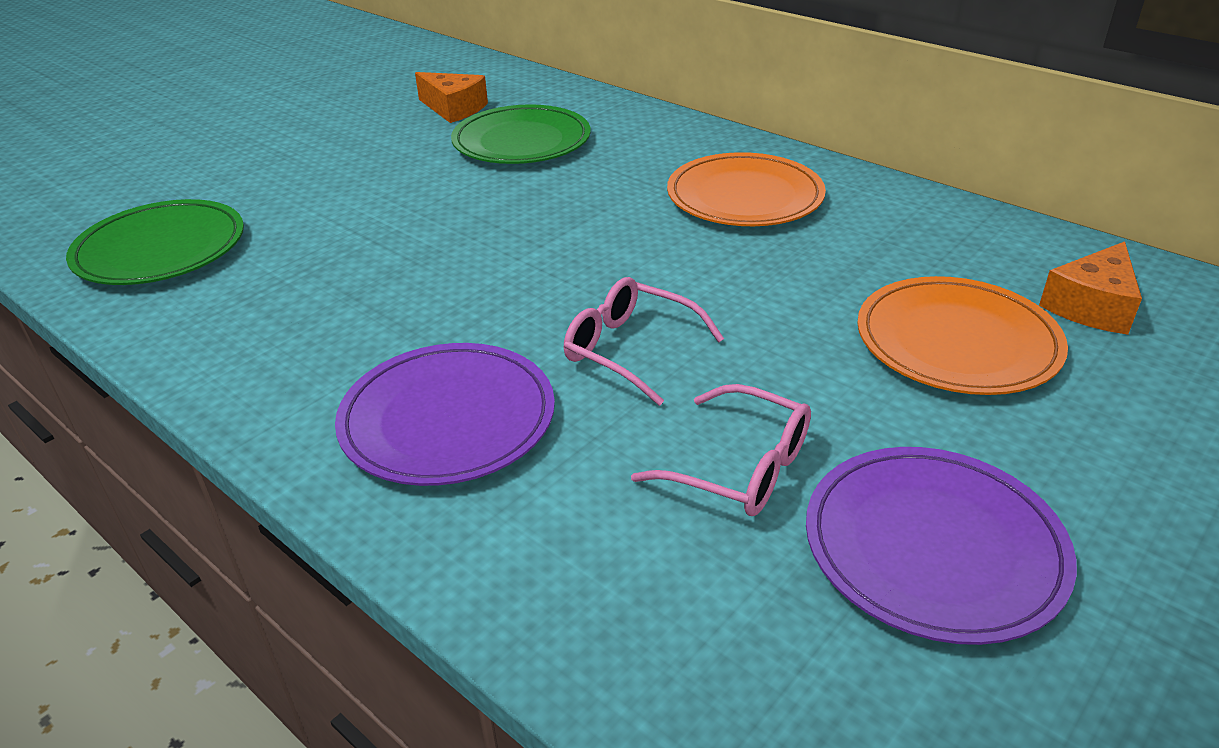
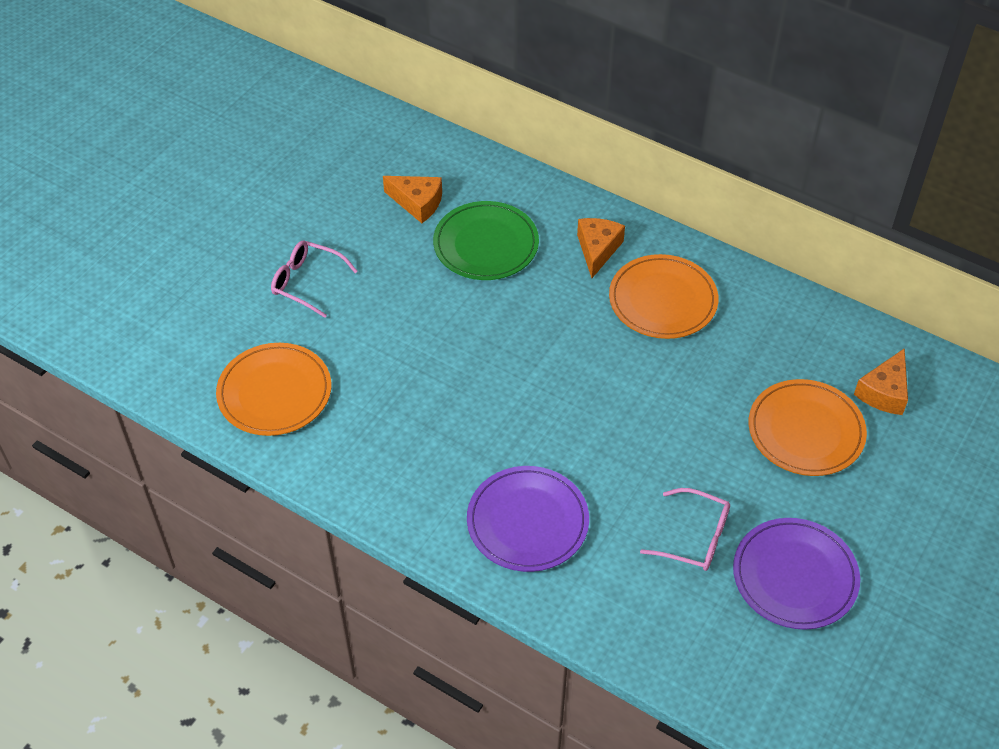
camera: 10 degrees left, 15 degrees up
(160, 249) = (274, 392): green plate -> orange plate
(630, 350) = (617, 457): pink glasses -> pink glasses (307, 282)
(666, 151) = (597, 250): none -> orange cheese

